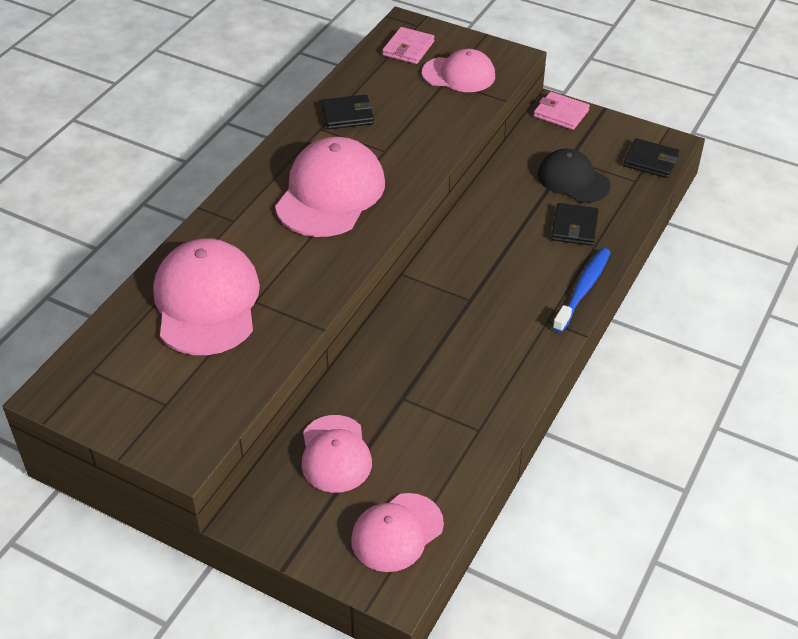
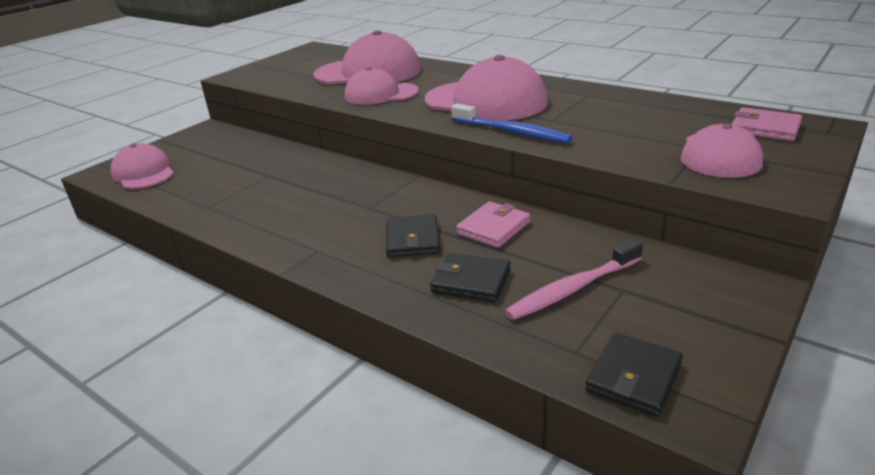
camera: 100 degrees right, 15 degrees down
(335, 454) = (233, 152): pink cap -> pink cap (381, 94)
(347, 115) = (613, 104): black wallet -> black wallet (412, 239)
(561, 113) = (742, 291): pink wallet -> pink wallet (493, 228)
(573, 180) = (573, 289): black cap -> pink toothbrush
(583, 289) = (355, 278): blue toothbrush -> blue toothbrush (512, 132)

